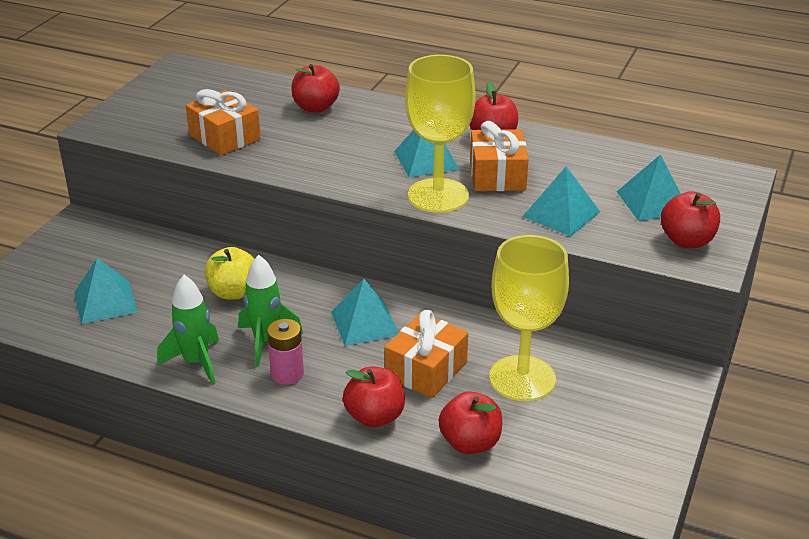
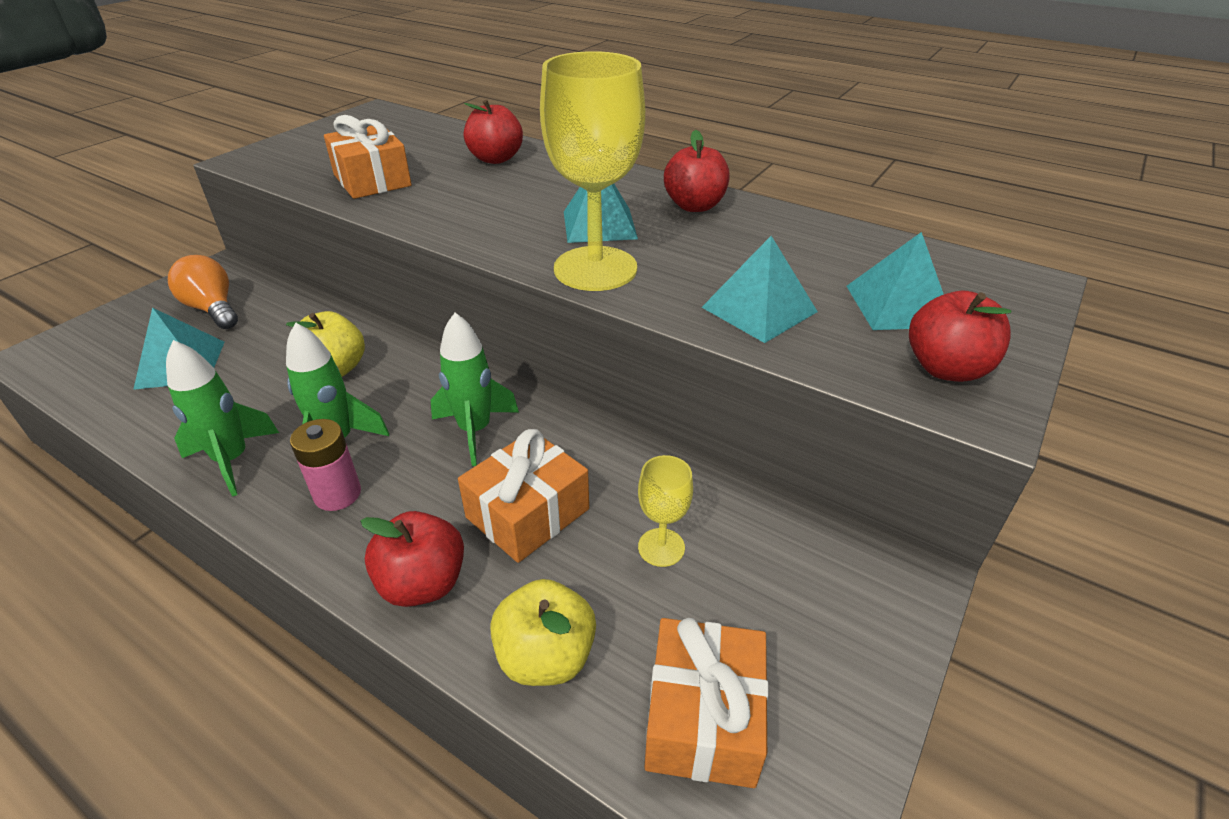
camera: 10 degrees right, 5 degrees up
(99, 256) = (213, 309): none -> orange light bulb
(365, 323) = (475, 430): turquoise pyramid -> green rocket
(470, 443) = (546, 656): red apple -> yellow apple
(497, 175) = (685, 250): orange gift -> orange gift (703, 717)
(522, 378) = (661, 547): yellow goblet -> yellow goblet, size x0.47

